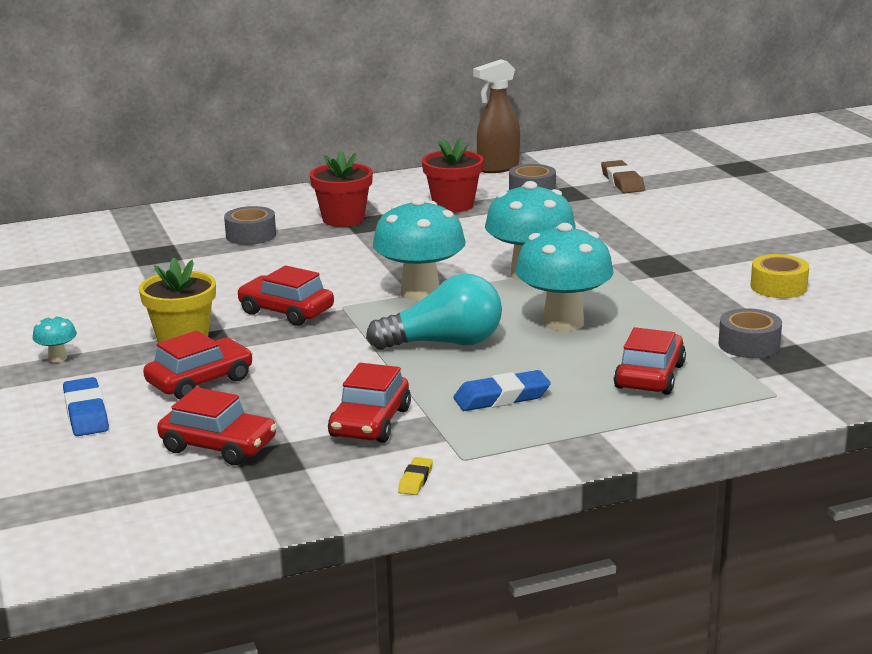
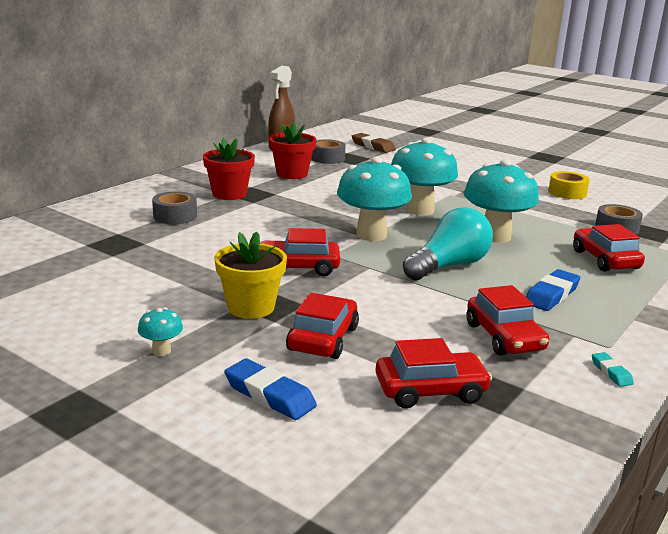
camera: 35 degrees left, 0 degrees up
(415, 480) = (611, 372): yellow eraser -> turquoise eraser

